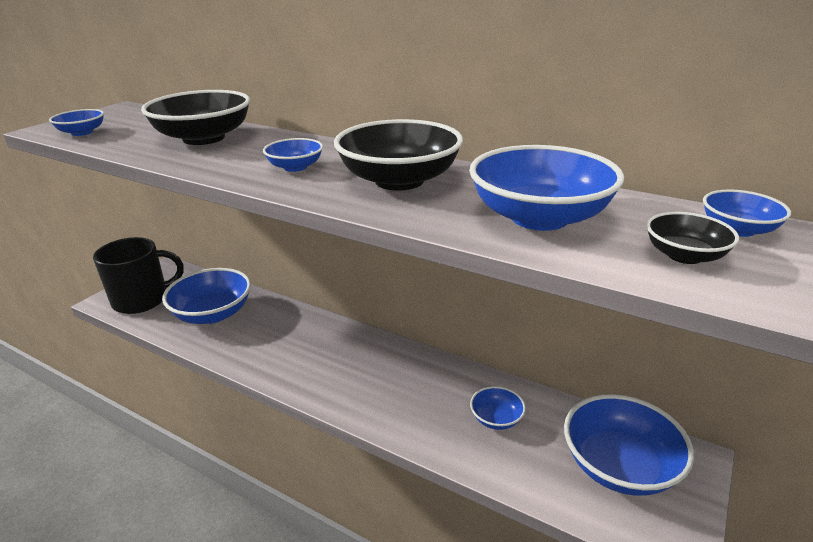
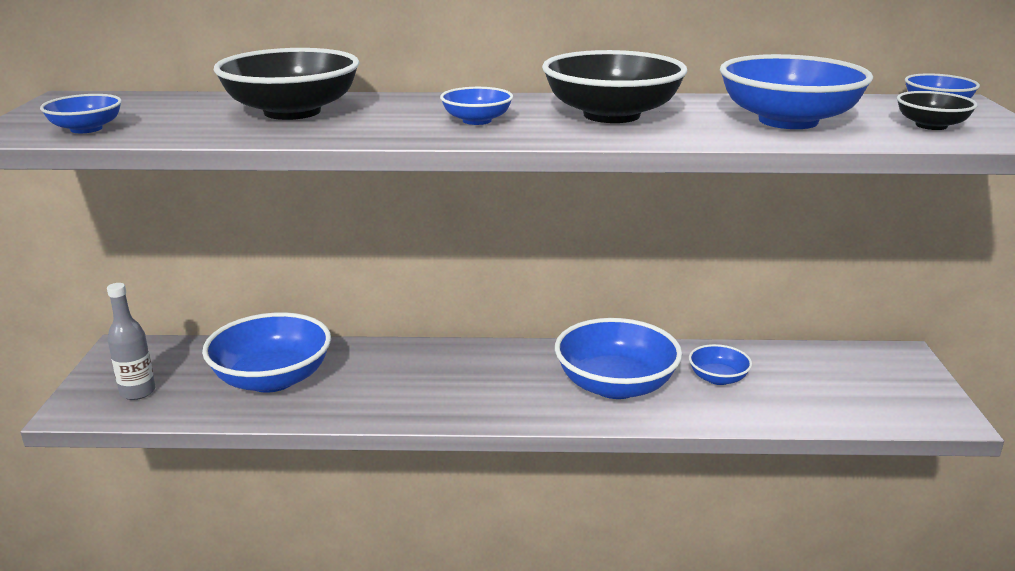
camera: 30 degrees left, 5 degrees down
(142, 299) = (138, 392): black mug -> grey bottle
(619, 466) = (855, 379): blue bowl -> blue bowl (615, 385)

